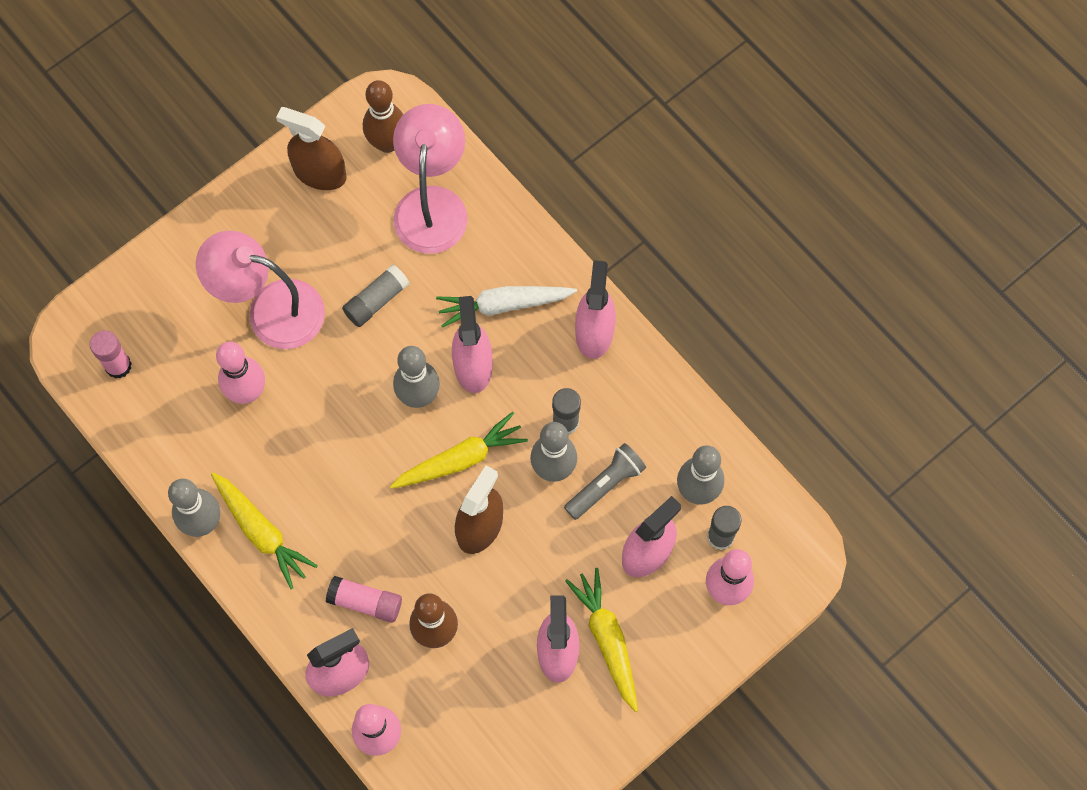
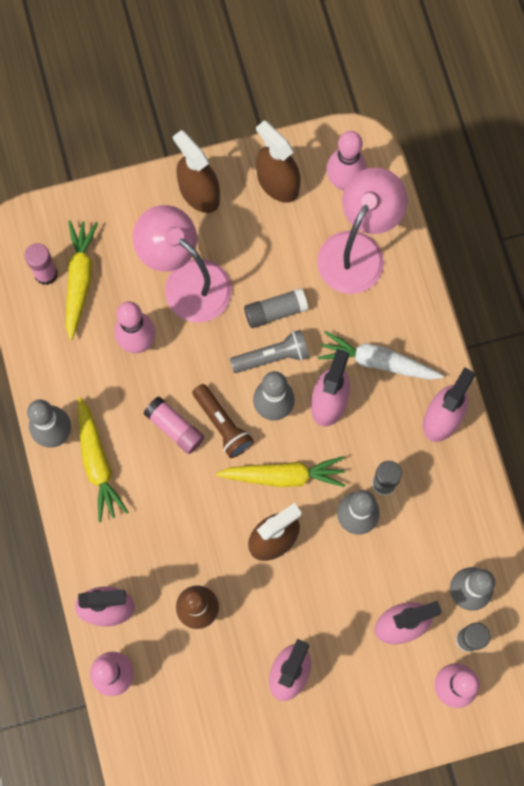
camera: 25 degrees right, 5 degrees up
(242, 217) = (199, 193): none -> brown spray bottle
(365, 602) = (153, 559): pink glue stick -> pink glue stick (174, 428)
(374, 436) = (222, 425): none -> brown flashlight
(387, 143) = (344, 181): brown bowling pin -> pink bowling pin
(605, 485) = (392, 552): grey flashlight -> grey flashlight (272, 356)
(607, 639) = (334, 682): yellow carrot -> yellow carrot (79, 280)

